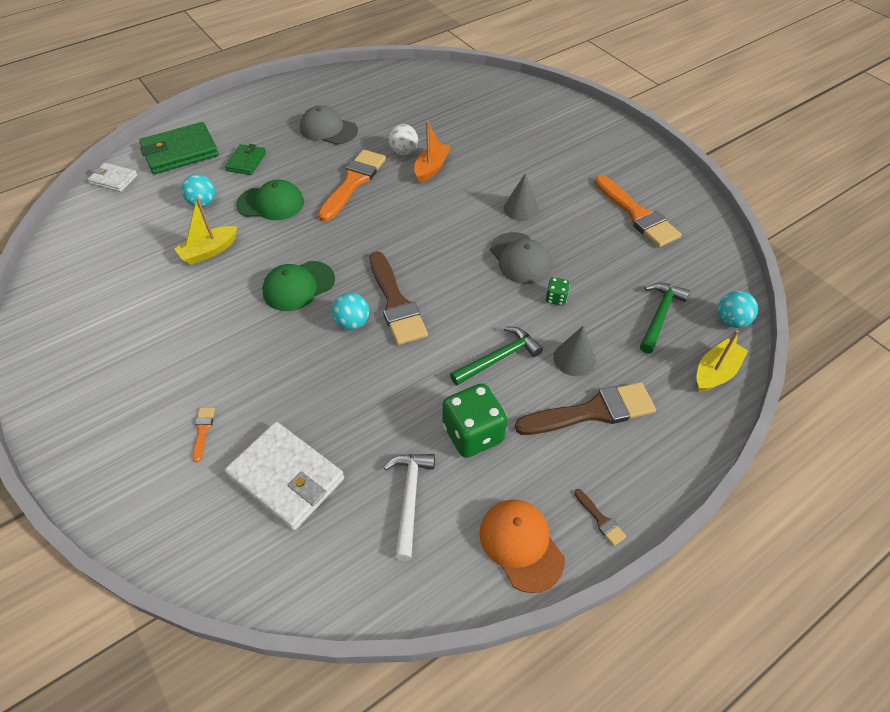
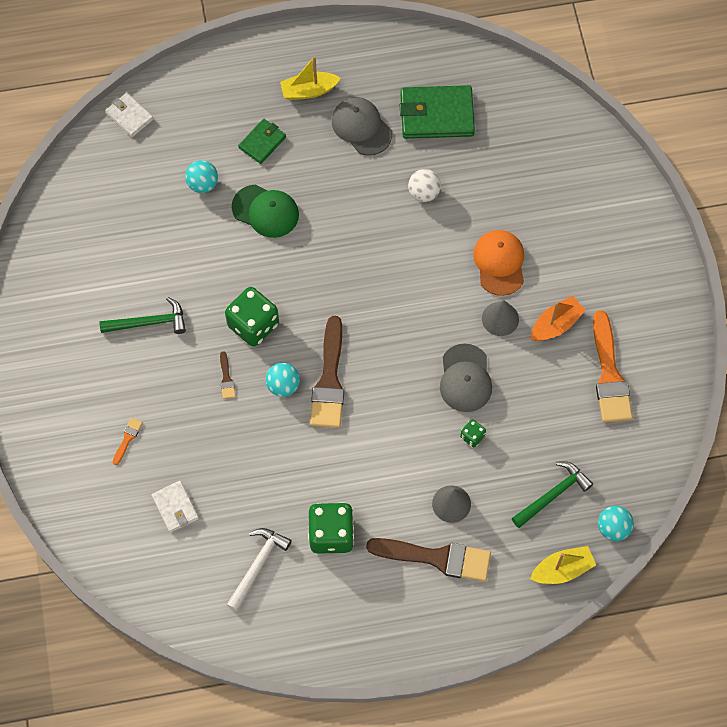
camera: 25 degrees right, 15 degrees up
(180, 152) = (203, 101): green wallet -> green wallet (436, 115)
(209, 251) = (190, 249): yellow boat -> yellow boat (309, 91)
(286, 477) = (175, 507): white wallet -> white wallet, size x0.56
(298, 286) = (253, 325): green cap -> green dice
(353, 182) = (355, 215): orange brush -> none
(431, 168) = (440, 227): orange boat -> orange boat (555, 324)
(498, 358) = (388, 475): green hammer -> green hammer (149, 322)
(521, 545) = (320, 636): orange cap -> orange cap (499, 263)
(600, 519) = (388, 645): brown brush -> brown brush (226, 378)

